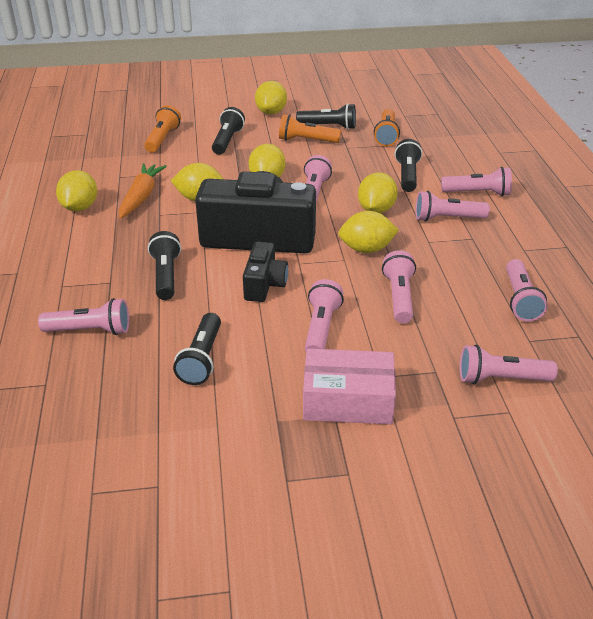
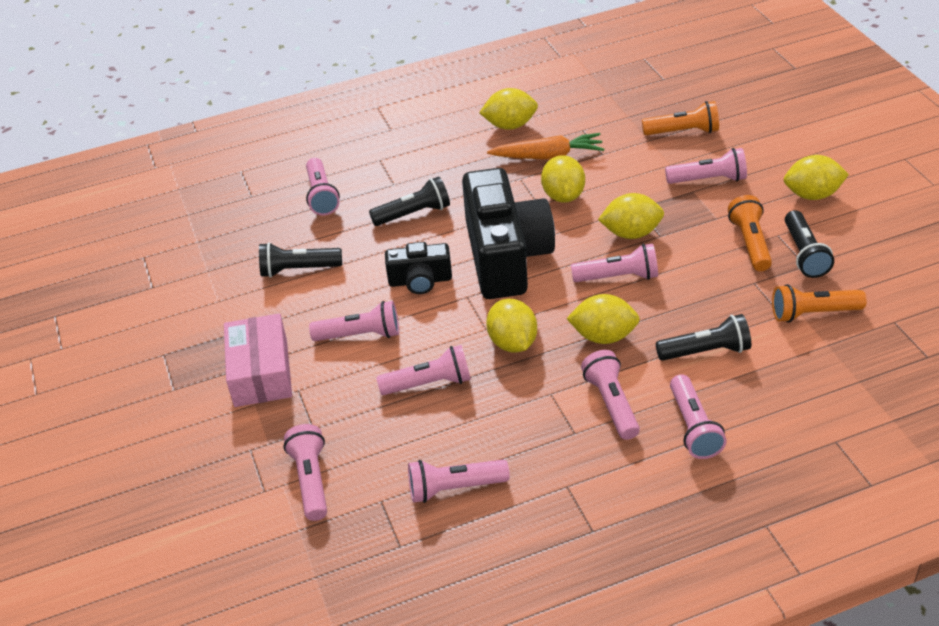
camera: 80 degrees right, 5 degrees up
(227, 141) = (708, 179): black flashlight -> pink flashlight

